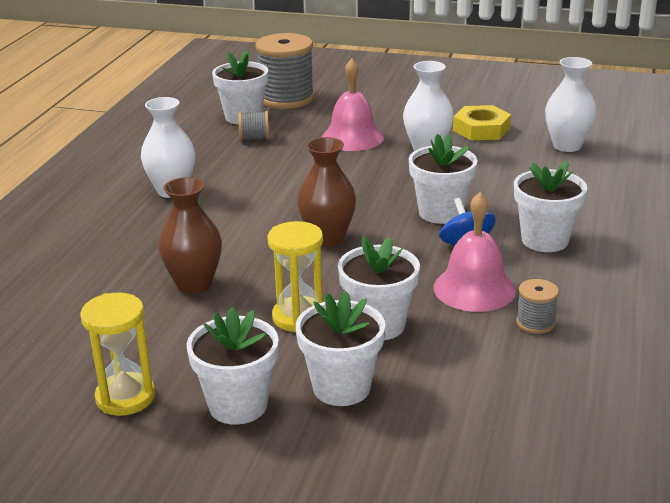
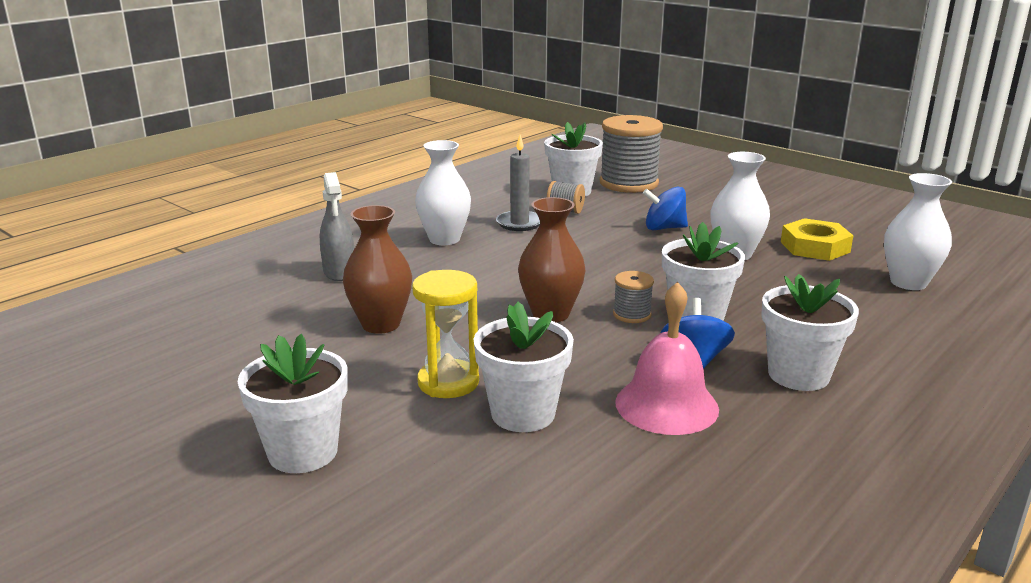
camera: 25 degrees right, 5 degrees down
(105, 246) = (339, 272): none -> grey spray bottle
(125, 397) = (212, 411): yellow hourglass -> none
(225, 160) = (519, 223): none -> grey candle
(341, 387) = (422, 468): white flower pot -> none
(352, 137) = (664, 228): pink bell -> blue spinning top
(535, 323) = (709, 464): grey spool -> grey spool (632, 314)

